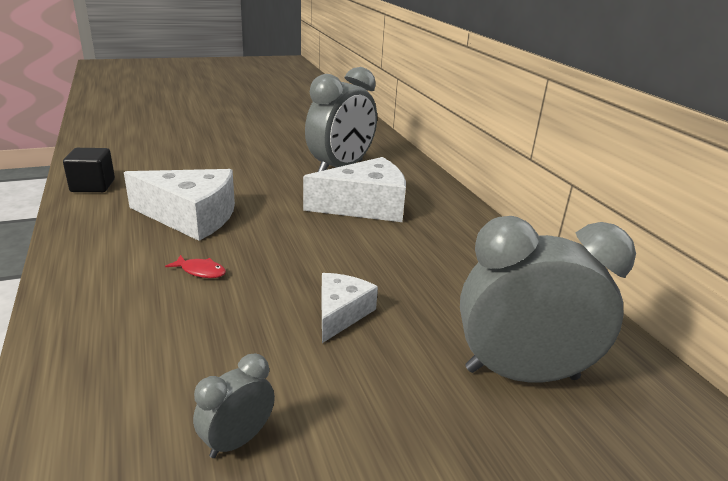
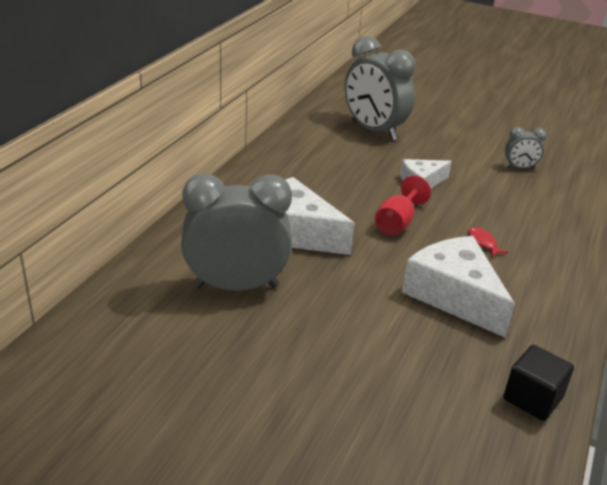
camera: 135 degrees left, 5 degrees up
(303, 251) = (397, 223): none -> red goblet

